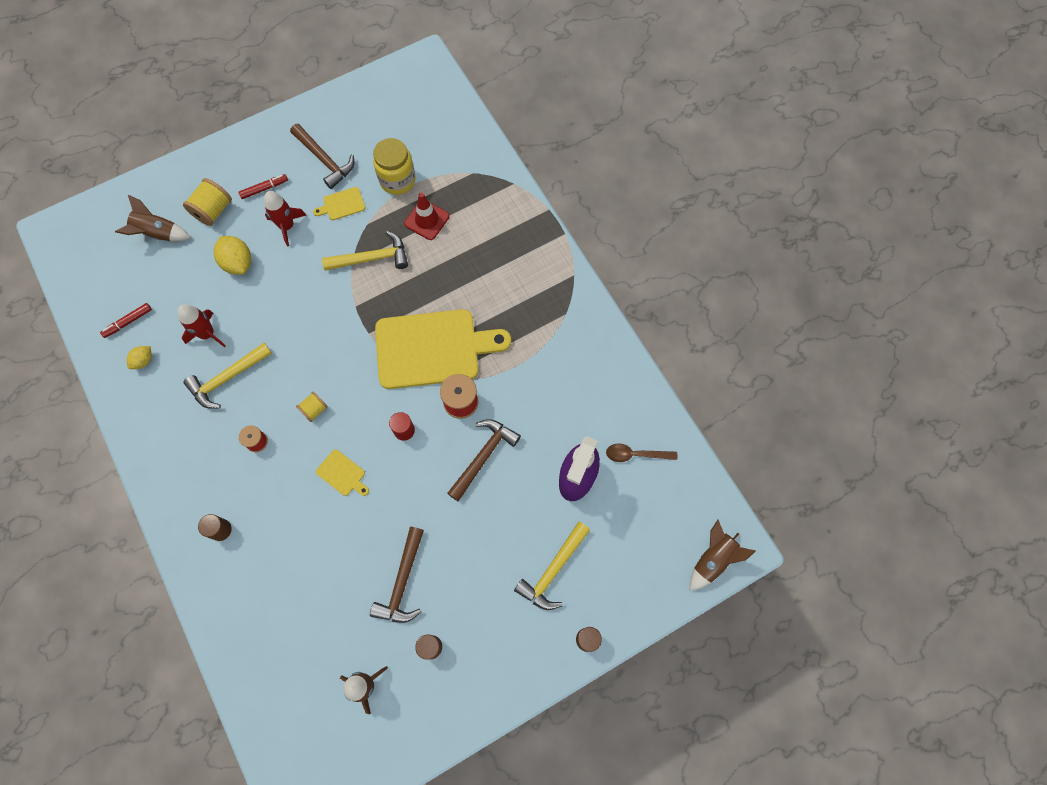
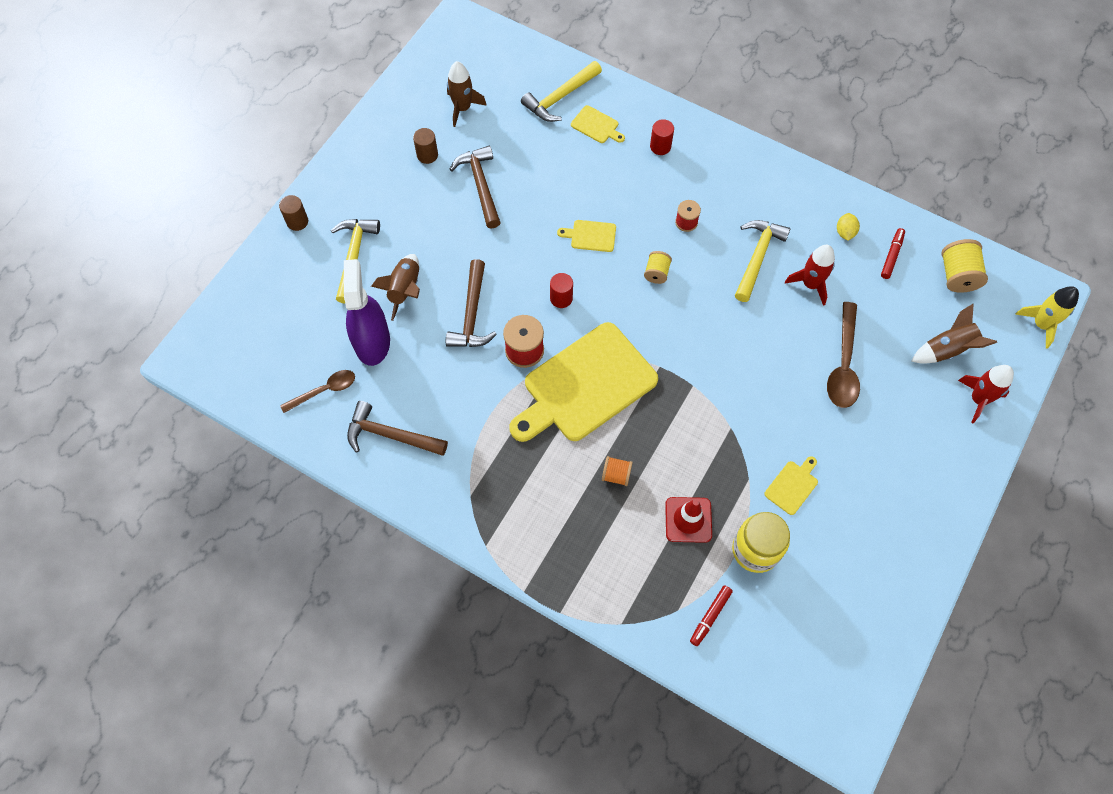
camera: 150 degrees right, 5 degrees down
(78, 215) = (1041, 324): none -> yellow rocket
(213, 210) = (917, 403): yellow spool -> yellow spool (957, 275)
(220, 530) = (660, 146): brown cylinder -> red cylinder
(238, 263) = (843, 364): yellow lemon -> brown spoon
(258, 587) = (596, 126): none -> yellow cutting board
(264, 189) = (888, 456): red marker -> red marker (710, 616)
(287, 226) = (828, 429): red rocket -> red rocket (978, 399)
(325, 160) = (854, 528): brown hammer -> brown hammer (391, 435)
(372, 258) = (714, 443): yellow hammer -> yellow hammer (560, 97)
(454, 273) = (616, 475): none -> orange spool
(713, 559) = (208, 336): brown rocket -> brown rocket (405, 290)

